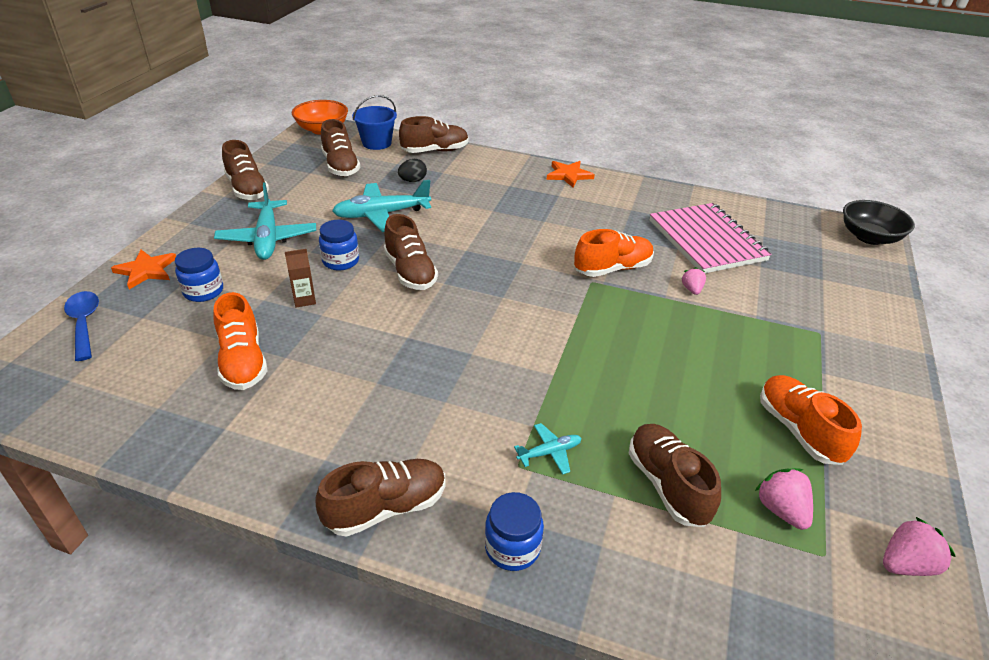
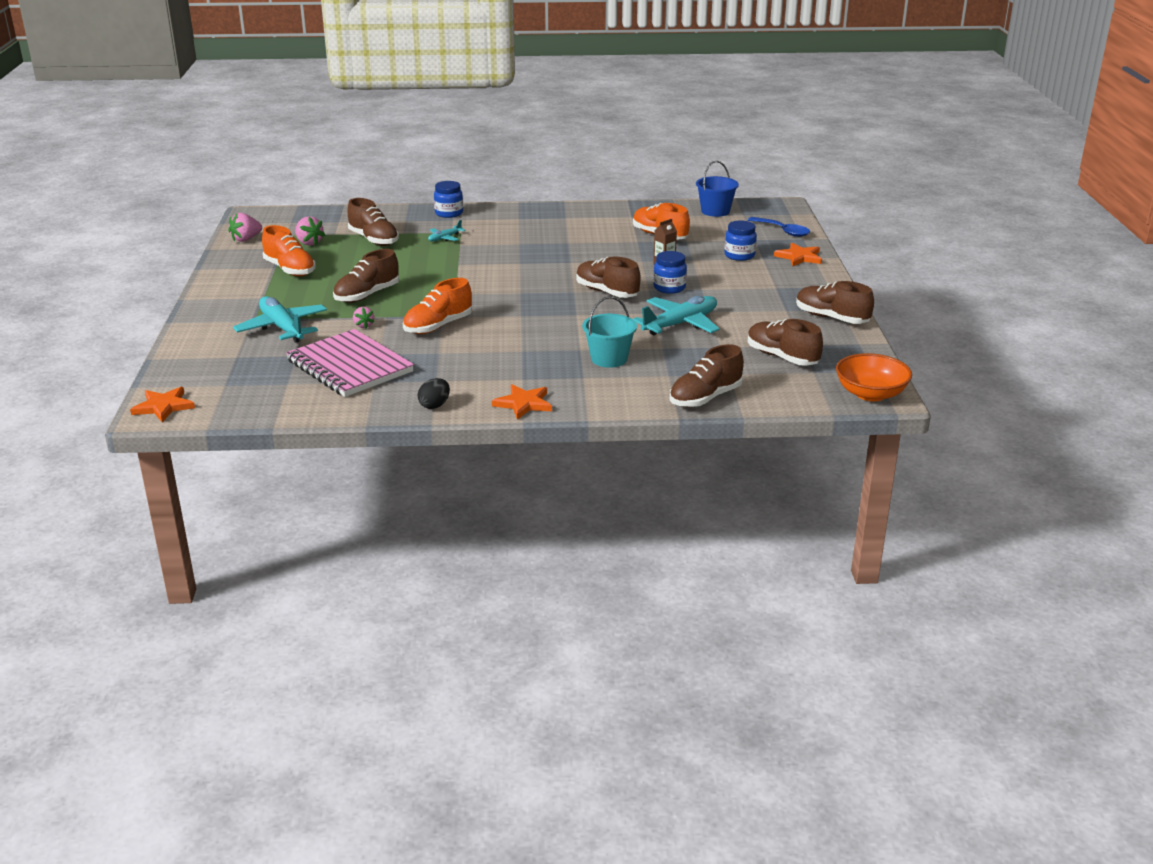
camera: 160 degrees right, 10 degrees down
(268, 238) = (748, 289): turquoise plane -> turquoise plane (282, 328)
(376, 143) = (783, 392): blue bucket -> blue bucket (715, 211)
(386, 507) = (519, 212): brown shoe -> brown shoe (367, 295)
(413, 181) = (689, 359): black egg -> black egg (434, 405)
(476, 196) = (609, 359): none -> turquoise bucket
(869, 237) = (163, 406): black bowl -> orange star

